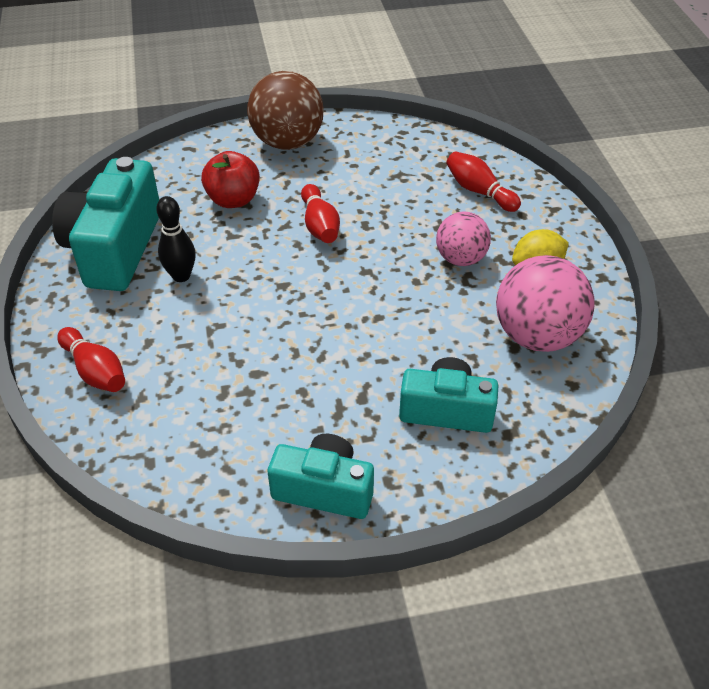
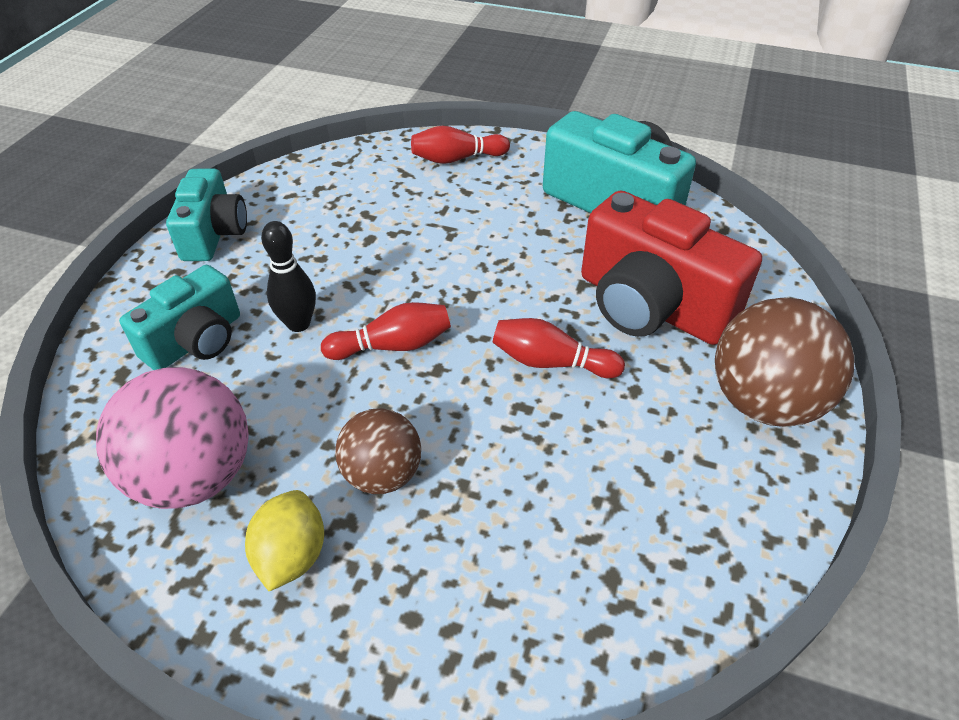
camera: 120 degrees right, 0 degrees up
(181, 276) = (540, 231): black bowling pin -> black bowling pin (298, 324)
(233, 200) = (651, 305): red apple -> red camera
(324, 489) = (214, 234): turquoise camera -> turquoise camera turned 45 degrees counterclockwise
(460, 259) = (382, 474): pink ball -> brown ball
(479, 191) = (507, 590): red bowling pin -> red bowling pin (393, 346)

